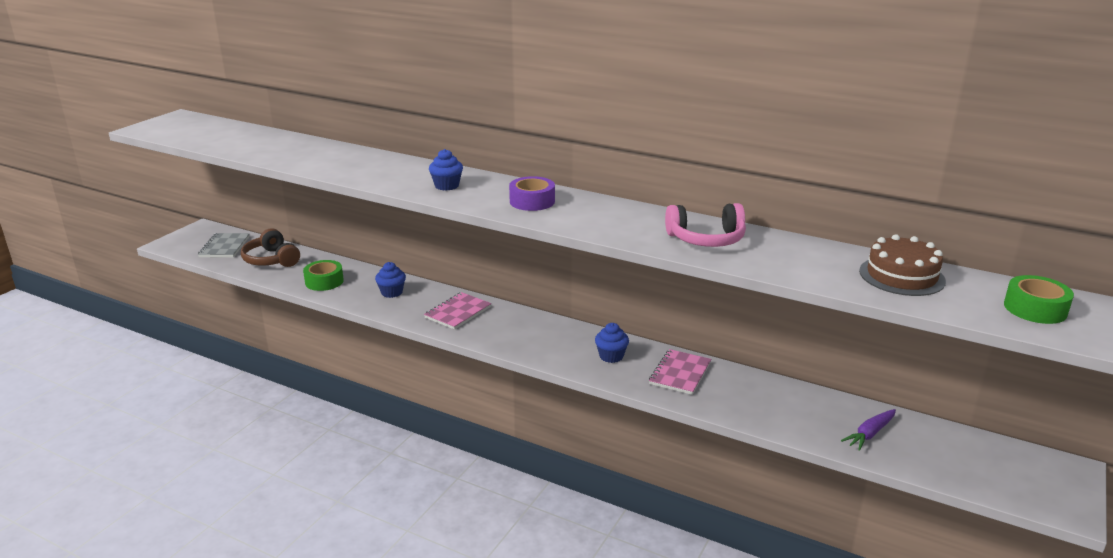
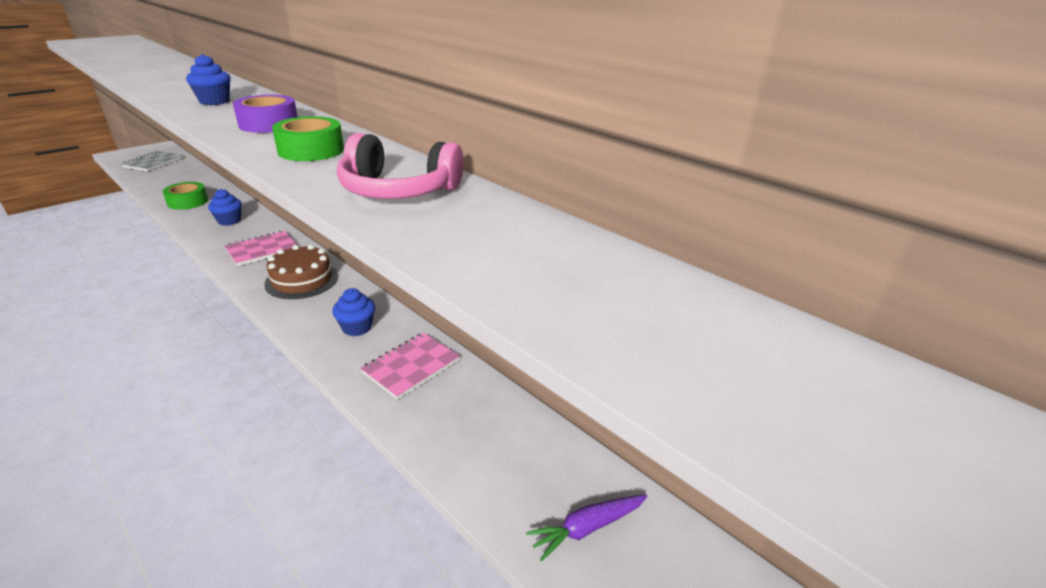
camera: 15 degrees right, 5 degrees up
(271, 260) = (173, 178): brown headphones -> none
(901, 276) = (636, 296): brown cake -> brown cake (302, 280)
(1035, 309) = (882, 431): green tape -> green tape (311, 150)

